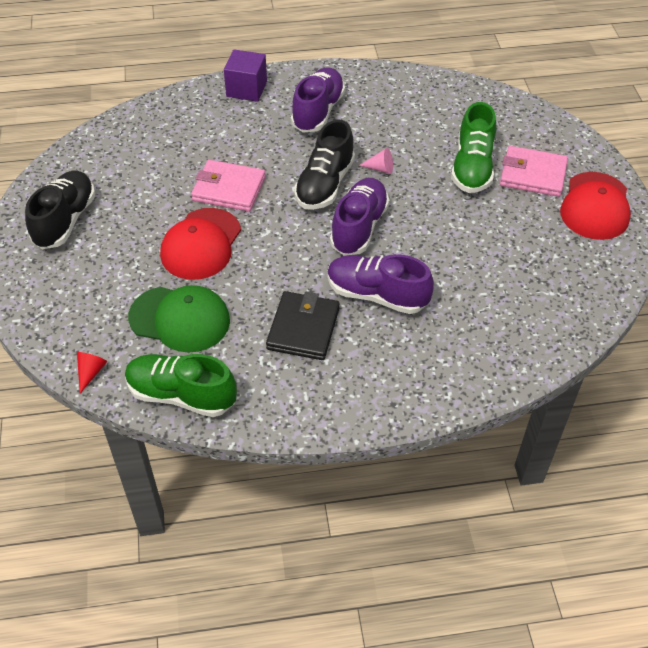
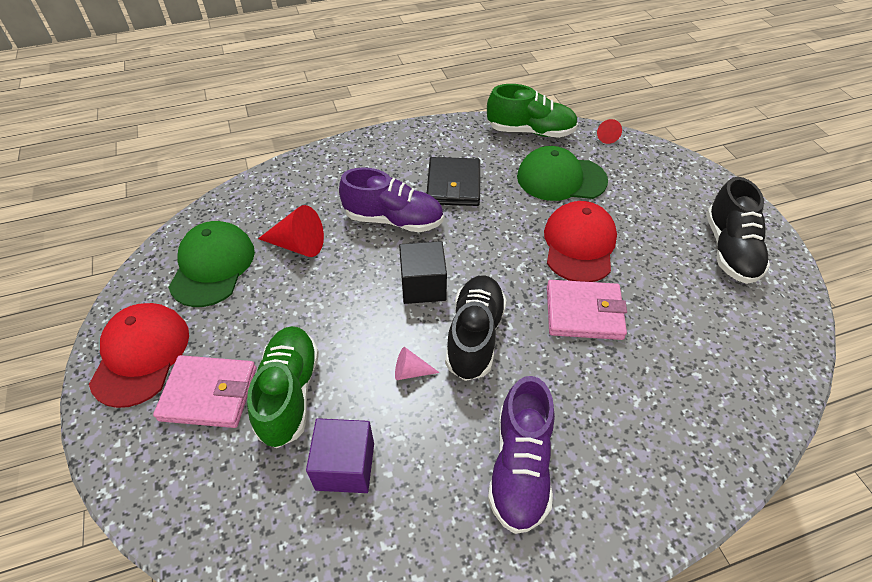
camera: 170 degrees right, 0 degrees up
(246, 89) = (647, 500): purple cube -> purple cube (345, 466)
(359, 227) = (423, 286): purple shoe -> black cube
(475, 281) = (298, 245): none -> red cone
(556, 271) = (212, 266): none -> green cap

